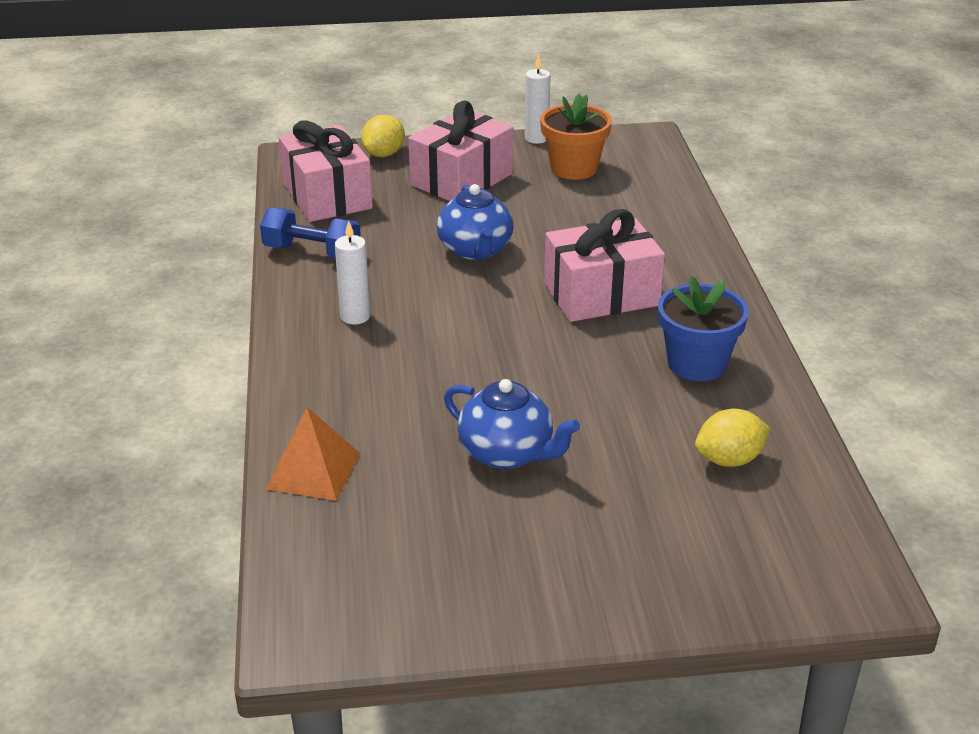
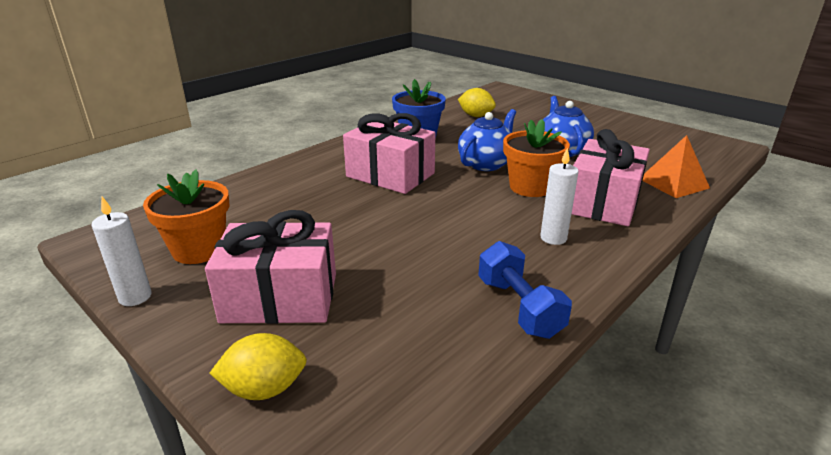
camera: 130 degrees left, 5 degrees down
(327, 196) = (415, 367): pink gift -> pink gift (603, 202)
(453, 363) = (530, 187): none -> orange flower pot
(475, 250) = (399, 234): blue teapot -> blue teapot (486, 163)

